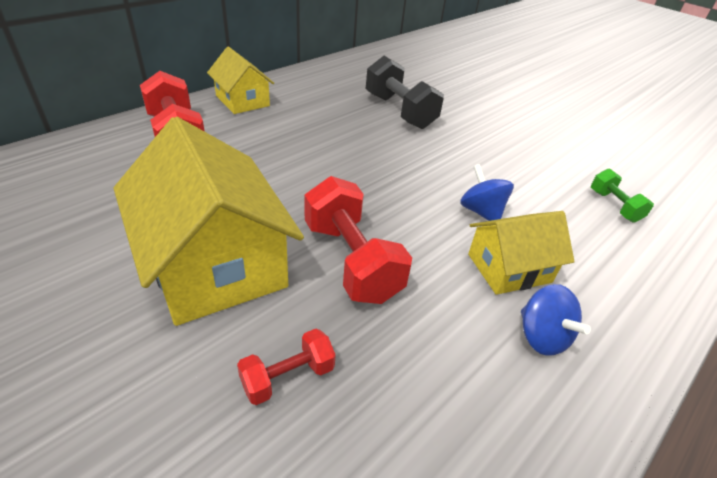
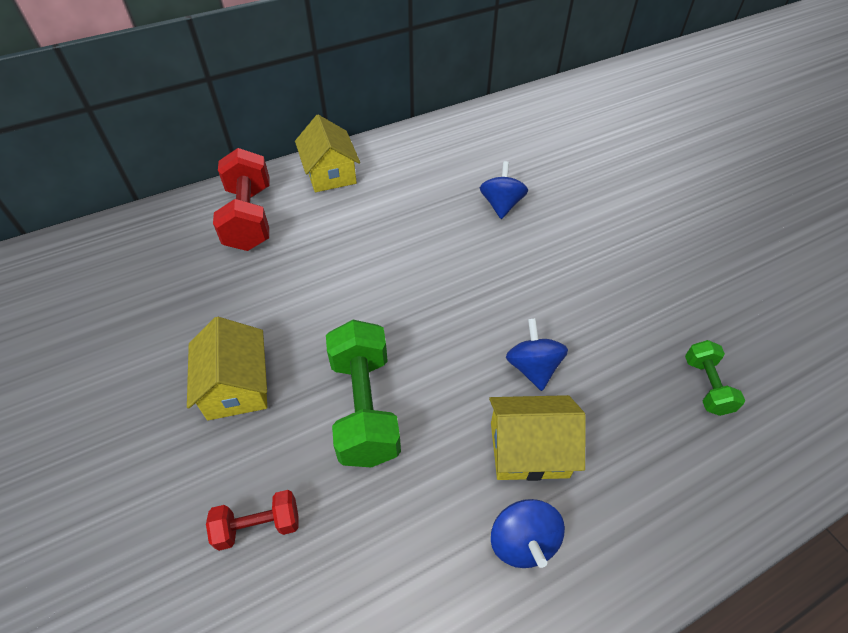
camera: 20 degrees right, 10 degrees up
(215, 263) = (236, 386): yellow house -> yellow house, size x0.56
(351, 261) = (364, 407): red dumbbell -> green dumbbell
(399, 111) = (501, 205): black dumbbell -> blue spinning top

